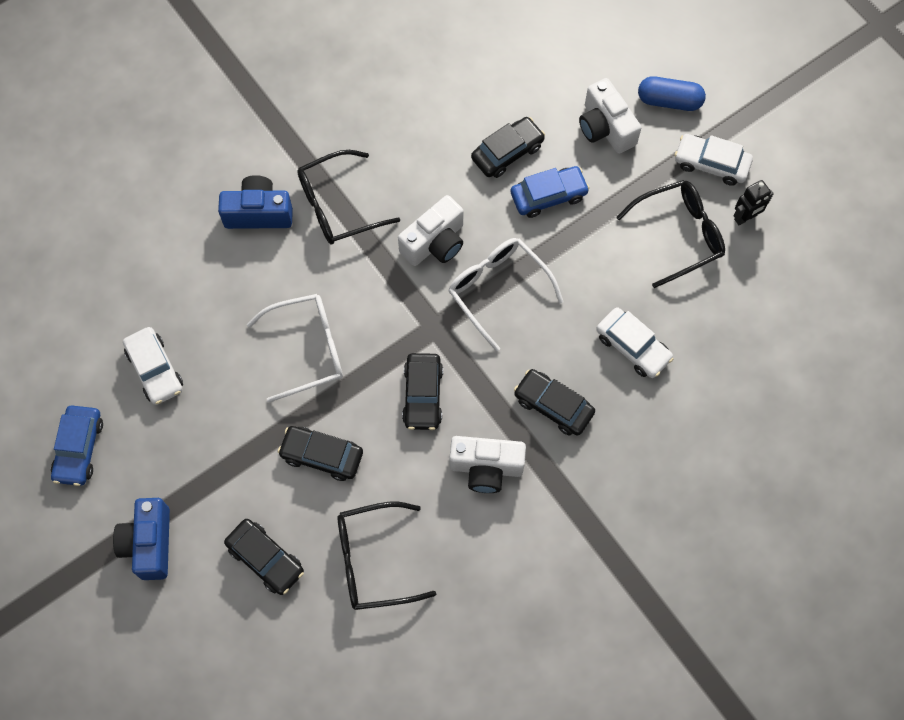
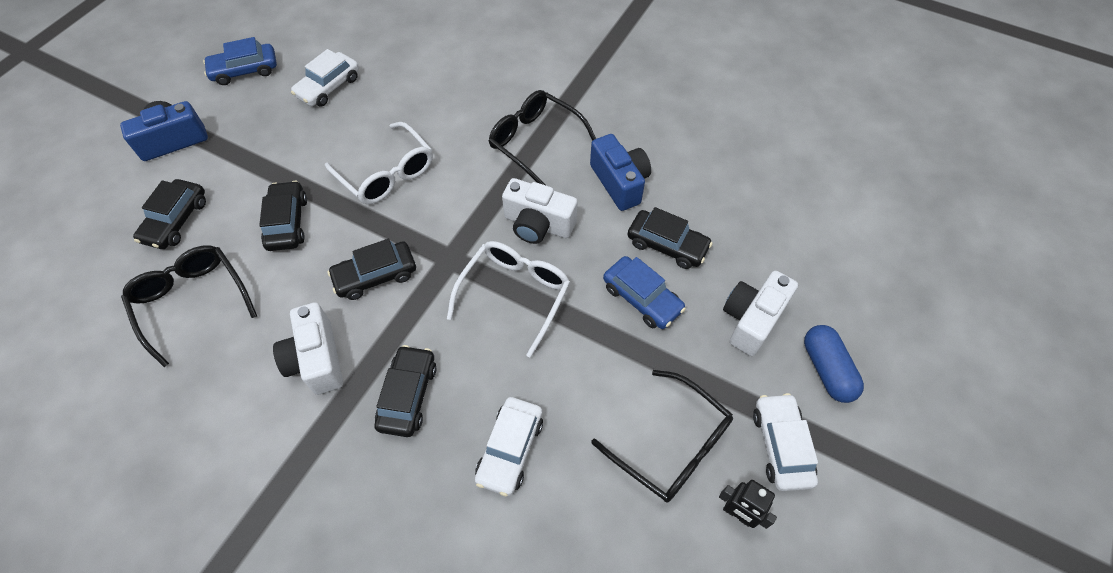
camera: 65 degrees right, 10 degrees down
(258, 213) = (499, 94): blue camera -> blue camera (620, 182)

